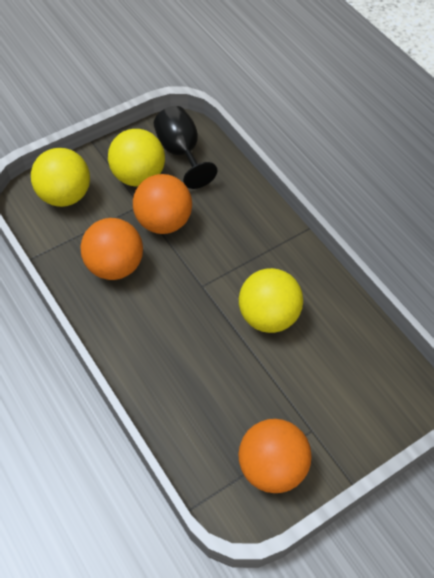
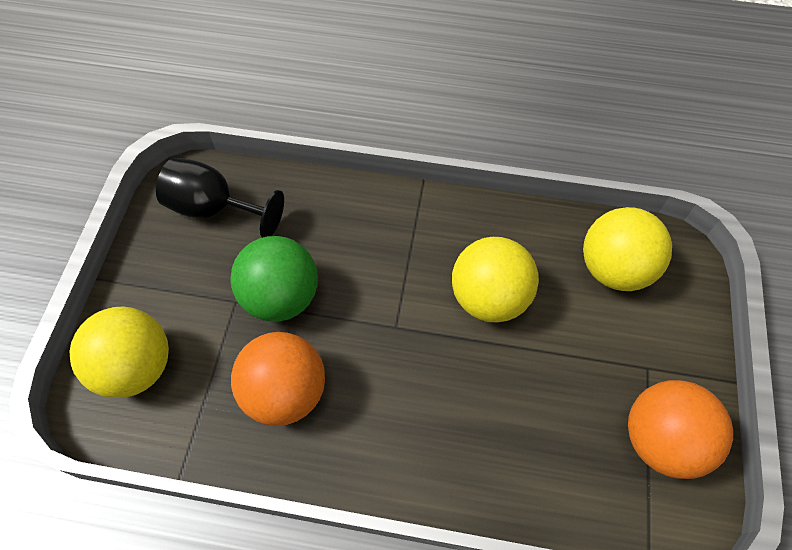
camera: 45 degrees left, 5 degrees up
(138, 176) = (197, 272): yellow ball -> yellow ball (614, 269)
(163, 222) = (281, 297): orange ball -> green ball

